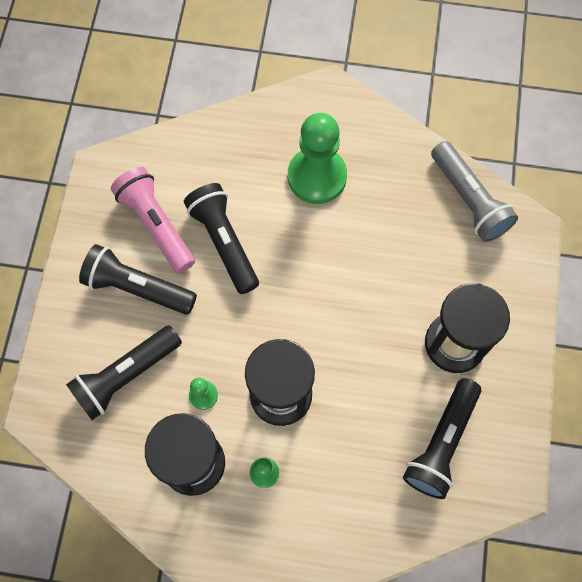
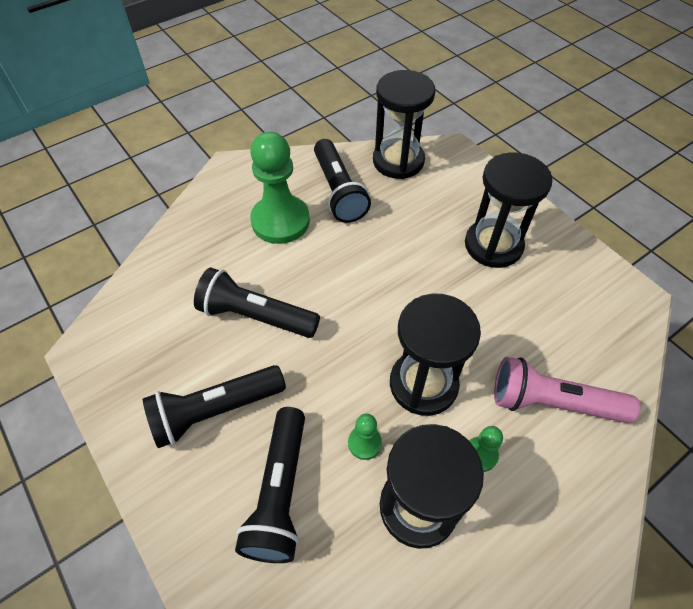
camera: 45 degrees left, 15 degrees down
(156, 225) = (182, 350): pink flashlight -> pink flashlight (552, 402)
(441, 443) = (564, 312): black flashlight -> black flashlight (338, 191)
(469, 200) = (398, 161): grey flashlight -> black hourglass

